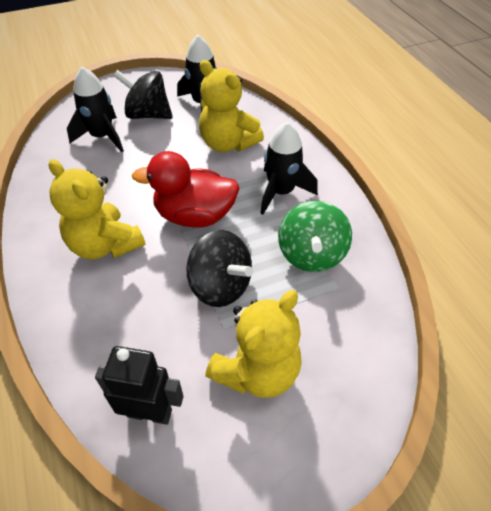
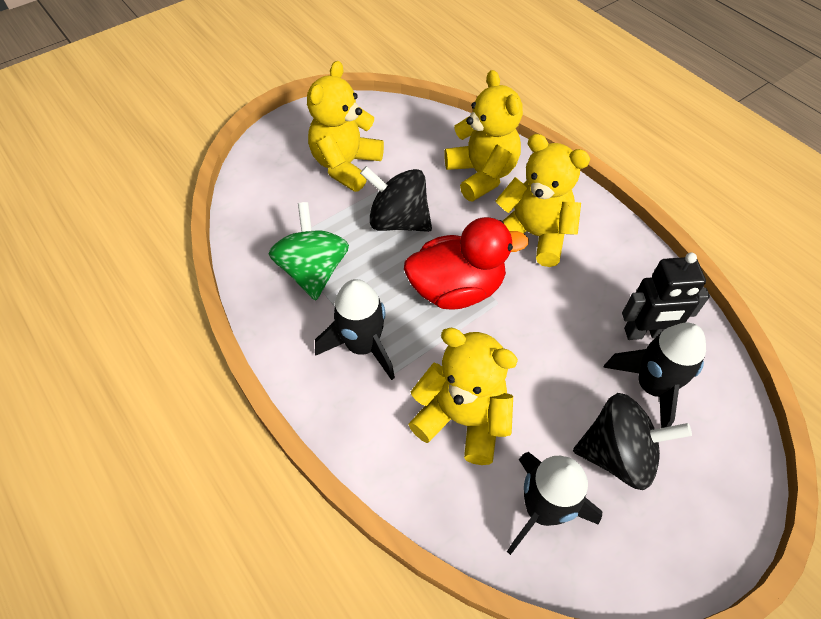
camera: 165 degrees right, 5 degrees up
(112, 320) = (481, 175): none -> yellow teddy bear
(150, 412) = (417, 128): black robot -> black robot (645, 333)

